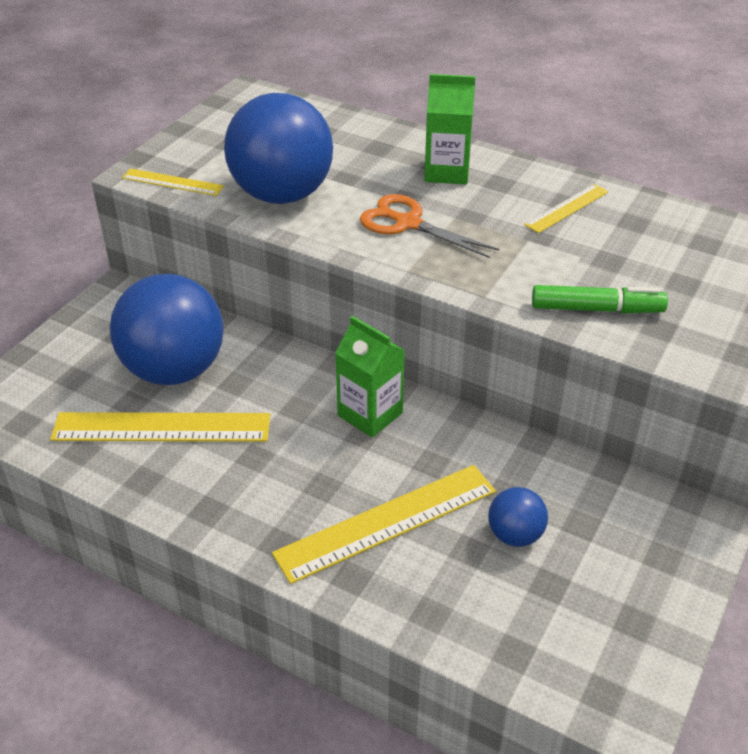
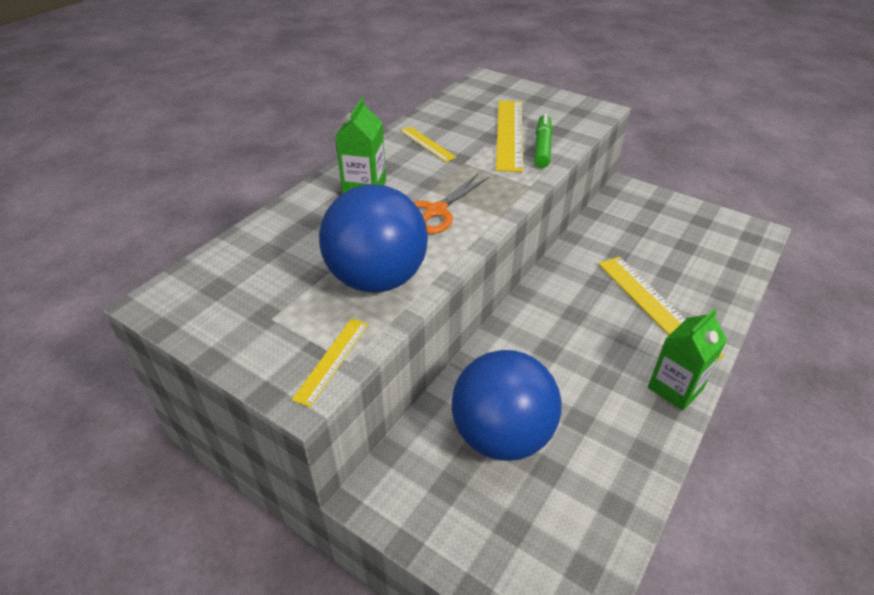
camera: 85 degrees left, 0 degrees up
(161, 428) = (579, 442): yellow ruler -> yellow ruler (509, 134)
(370, 414) = (552, 309): green carton -> green carton (675, 388)
(515, 535) = (652, 254): blue ball -> none

